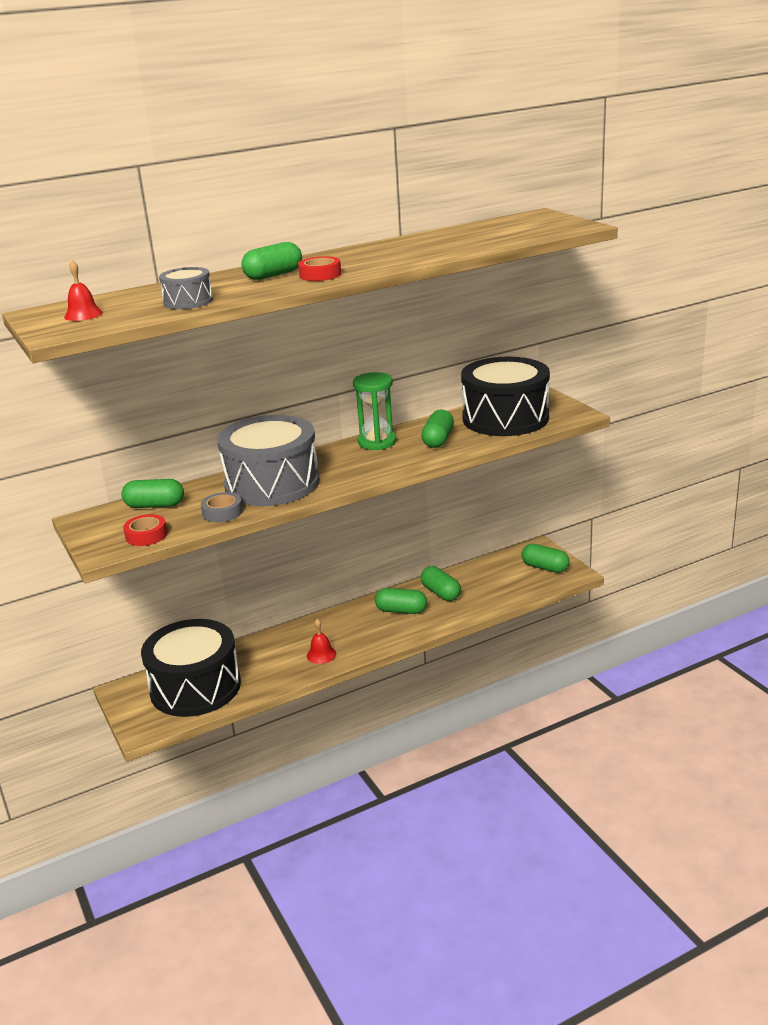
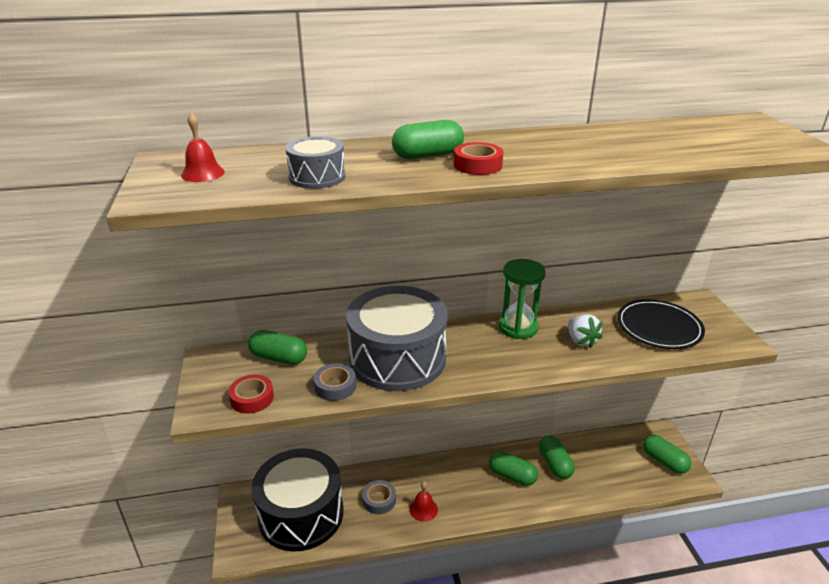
camera: 15 degrees right, 5 degrees up
(273, 659) = (379, 500): none -> grey tape
(438, 440) = (581, 340): green capsule -> white strawberry
(505, 418) = (659, 327): black drum -> black plate

